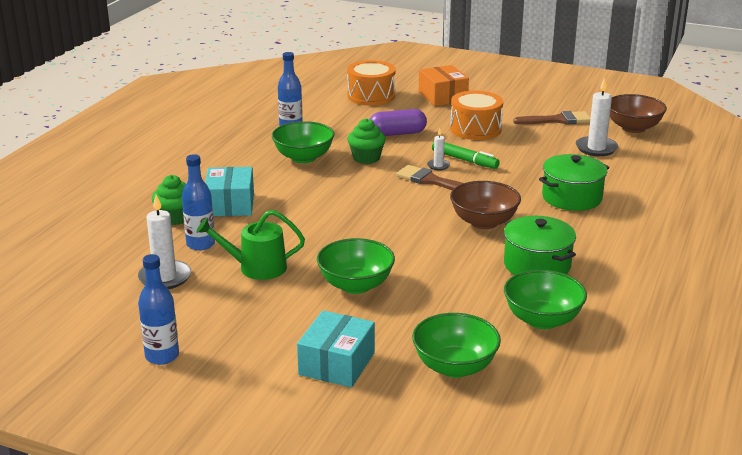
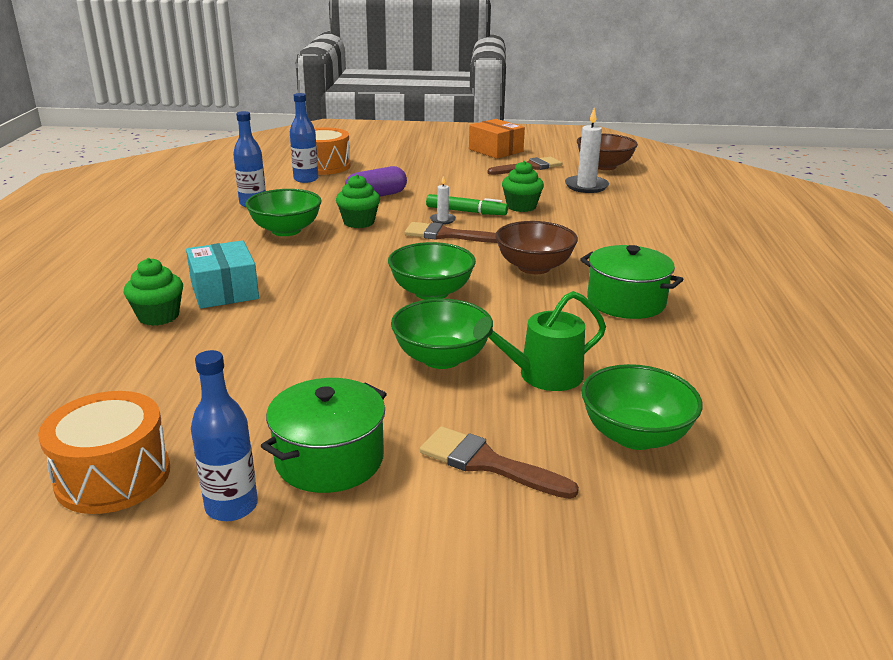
camera: 20 degrees left, 0 degrees up
(165, 277) = (181, 393): white candle -> none
(200, 244) = (210, 342): blue bottle -> blue bottle (306, 179)
(256, 267) = (301, 358): green watering can -> green watering can (543, 375)
(337, 364) = (487, 463): turquoise box -> brown brush
(443, 96) = (399, 159): orange box -> orange box (496, 150)
(475, 129) = (455, 183): orange drum -> orange drum (113, 476)
(518, 162) = (521, 207): none -> green cupcake
(542, 320) = (683, 359): green bowl -> green bowl (431, 292)
(572, 197) = (602, 232): green pot -> green pot (329, 459)

